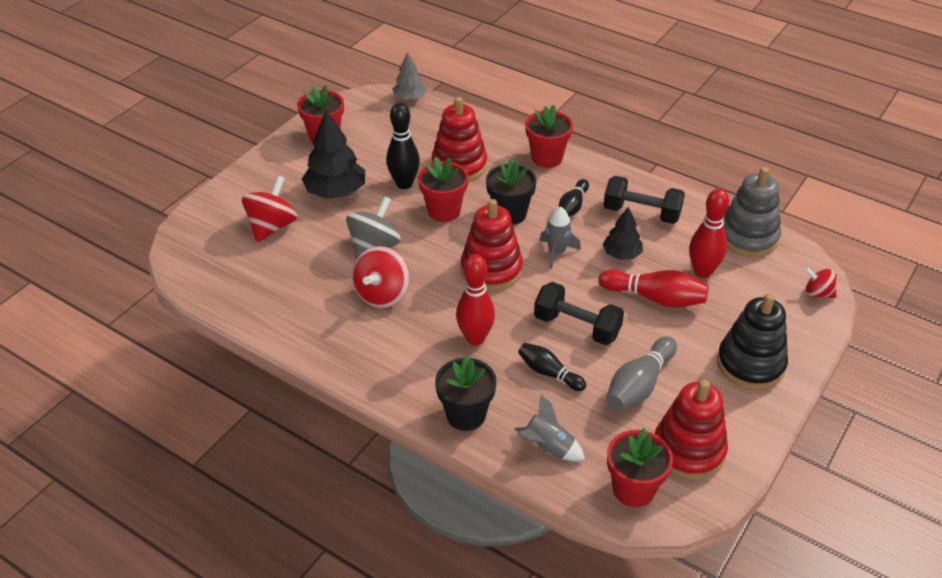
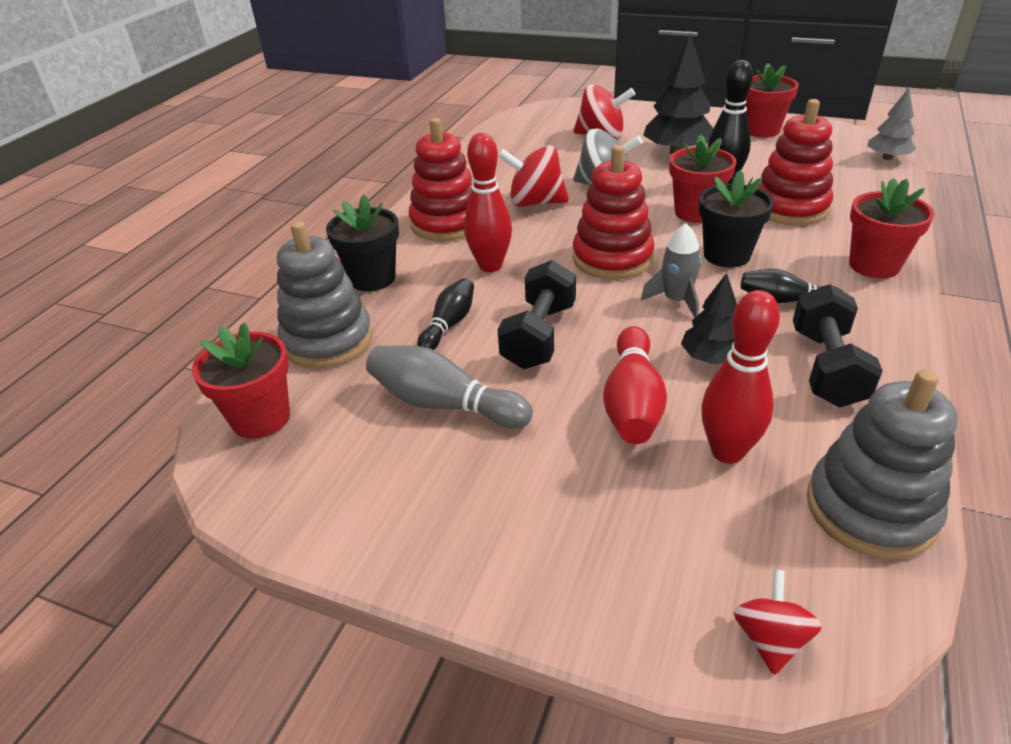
camera: 80 degrees right, 5 degrees down
(548, 448) = (328, 340): grey rocket -> grey stacking toy
(688, 450) = (328, 466): red stacking toy -> red stacking toy (446, 223)
(750, 364) = (524, 531): black stacking toy -> none

